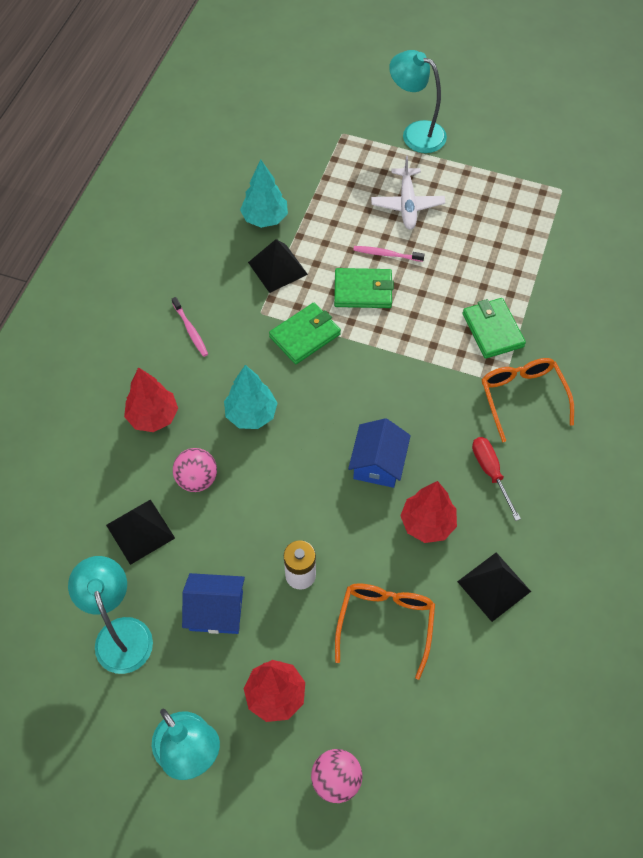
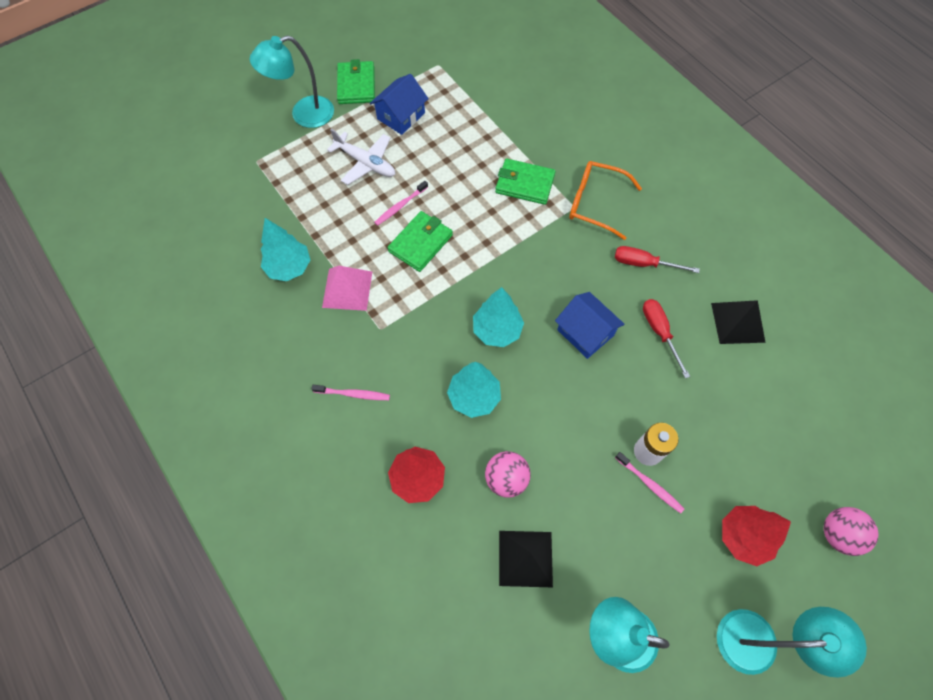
camera: 55 degrees left, 5 degrees up
(216, 610) = (641, 539): blue house -> blue house (401, 116)
(270, 593) = (650, 484): none -> pink toothbrush
(278, 268) = (347, 289): black pyramid -> pink pyramid
(305, 335) = (429, 310): green wallet -> green wallet (356, 85)
(325, 395) = (497, 330): none -> turquoise tree
(385, 623) = (726, 415): orange glasses -> none
(427, 523) = (659, 332): red tree -> red screwdriver

